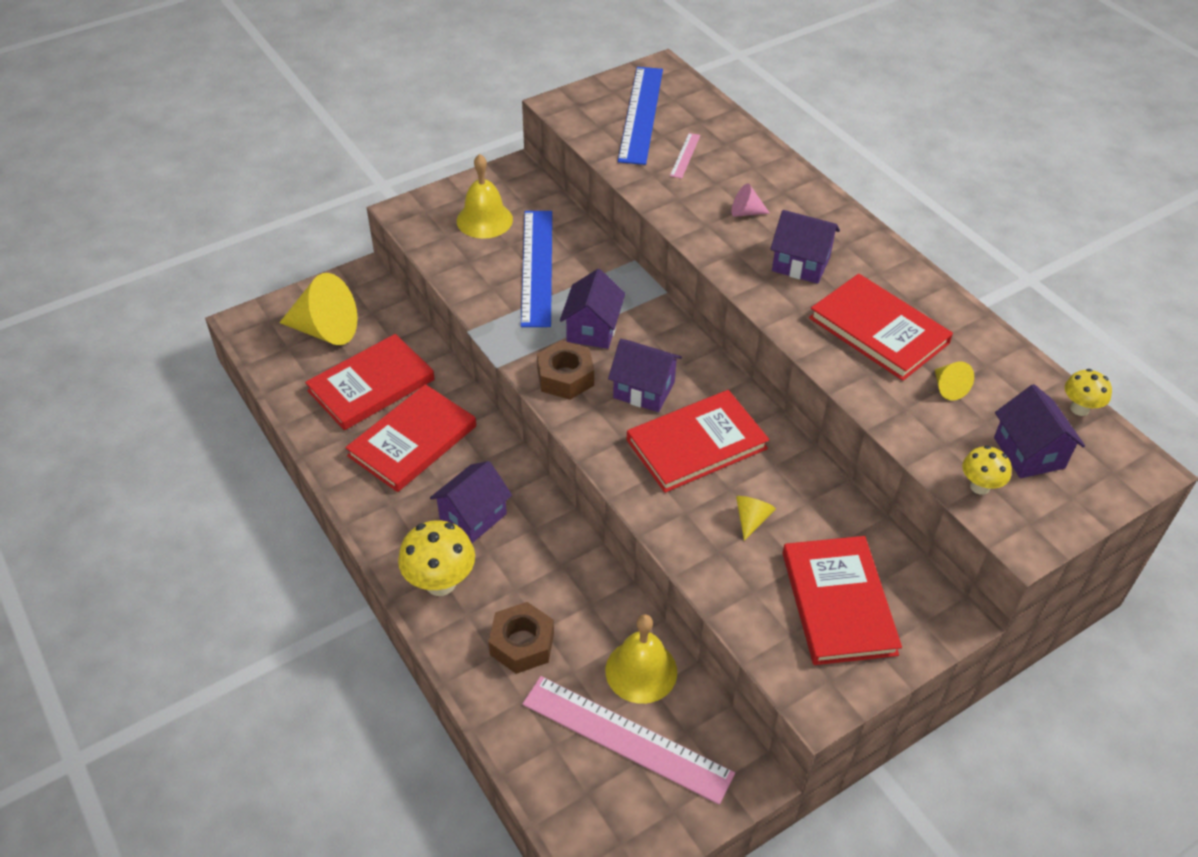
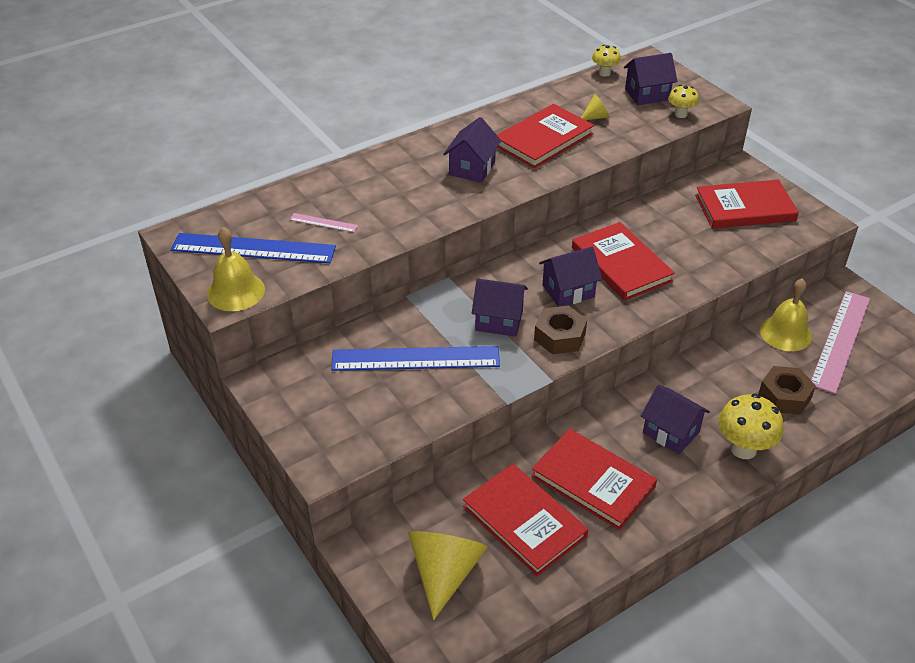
camera: 90 degrees left, 5 degrees down
(484, 220) = (341, 400): yellow bell -> yellow bell (235, 291)
(643, 390) = (568, 291): purple house -> purple house turned 45 degrees clockwise
(745, 212) = (407, 192): pink cone -> none
(751, 519) = (686, 241): yellow cone -> none

